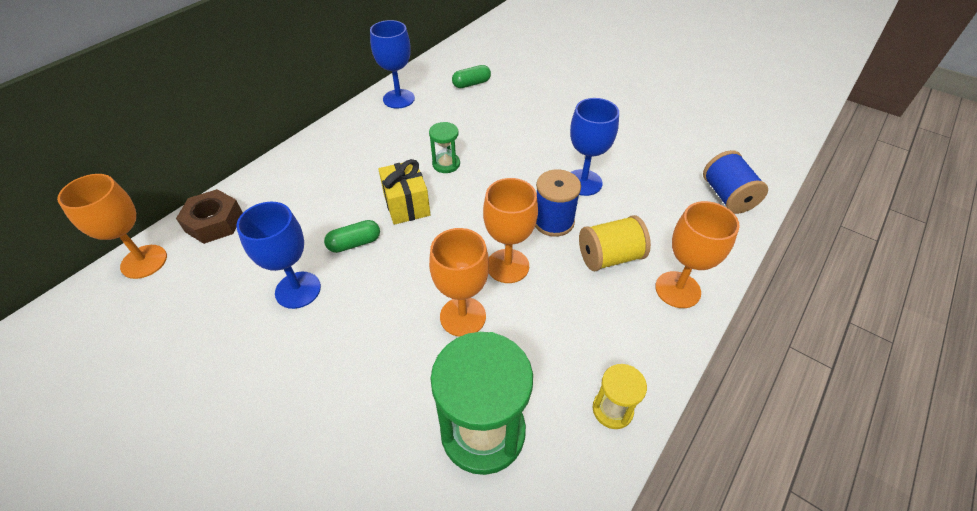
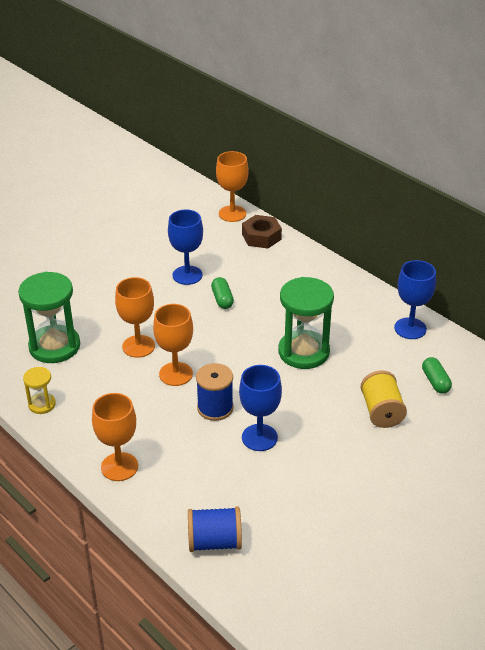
camera: 100 degrees right, 10 degrees down
(406, 205) = (257, 326): yellow gift -> none
(446, 164) = (303, 352): green hourglass -> green hourglass, size x2.02
(609, 257) = (165, 434): yellow spool -> yellow spool (381, 411)

